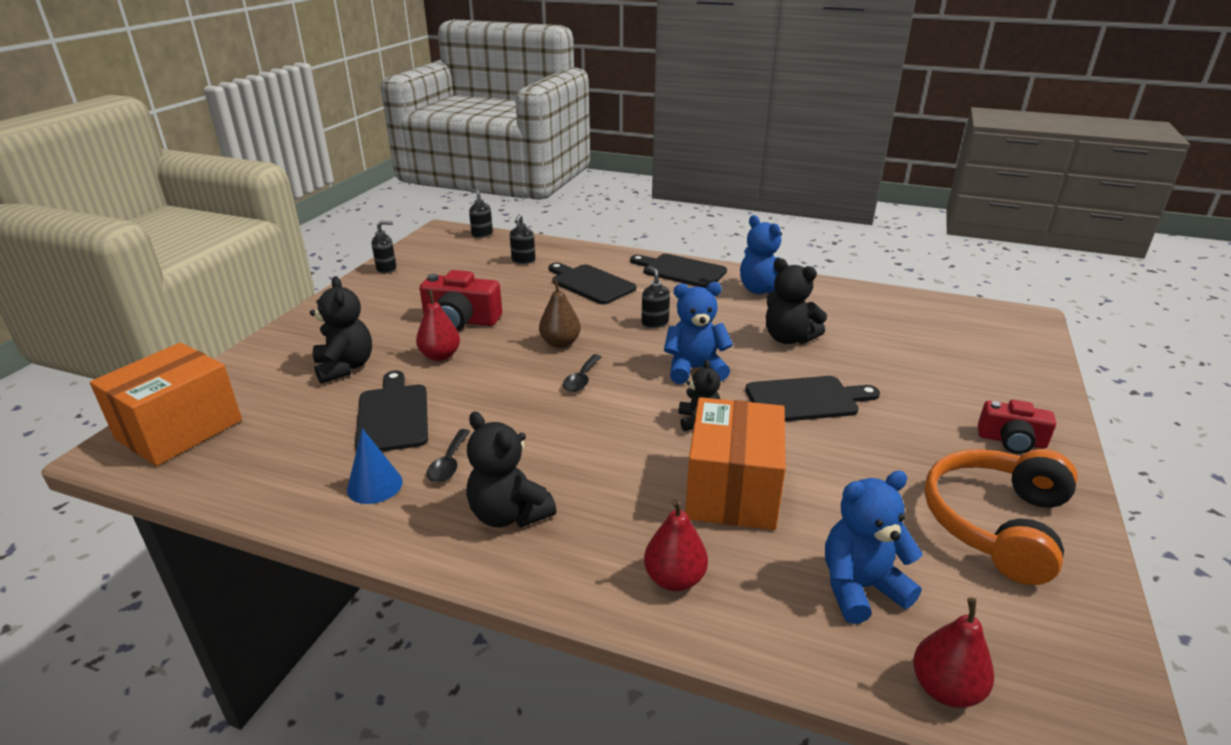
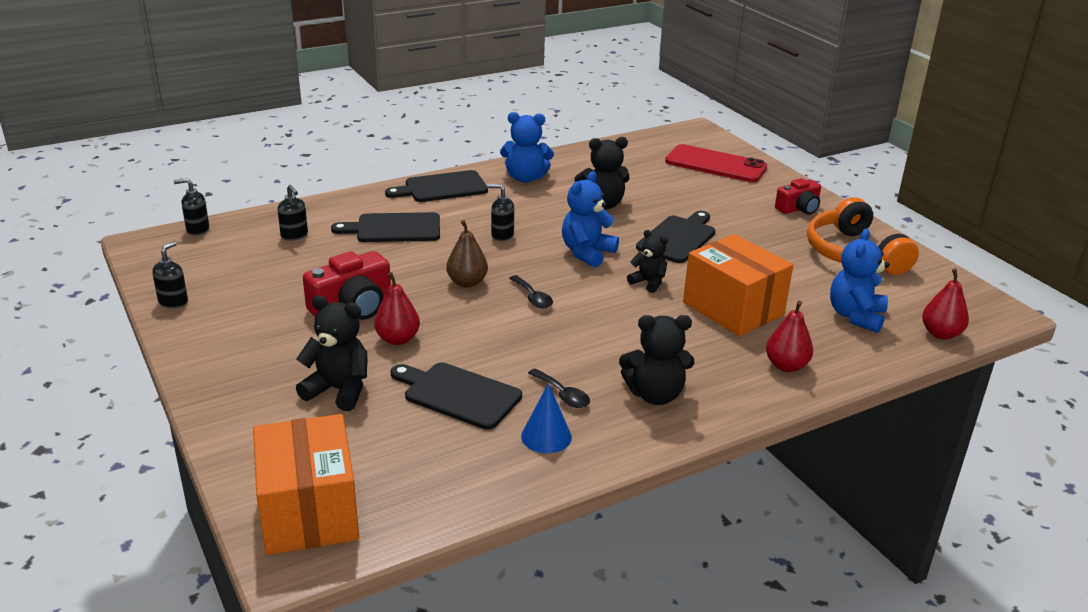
camera: 50 degrees left, 0 degrees up
(985, 355) = (715, 164): none -> red phone

